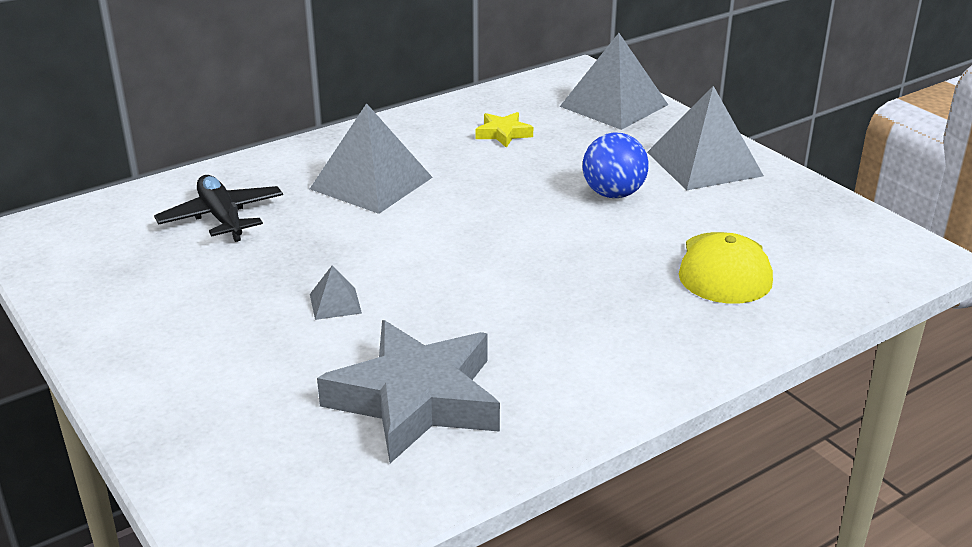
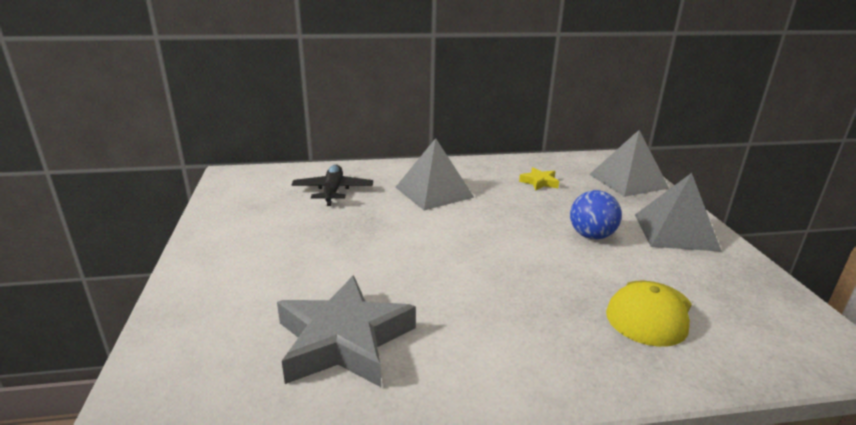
camera: 25 degrees right, 5 degrees down
(335, 303) = (350, 257): grey pyramid -> none

